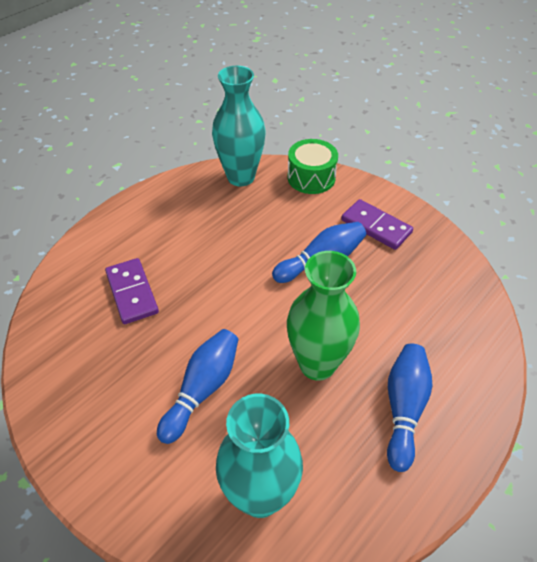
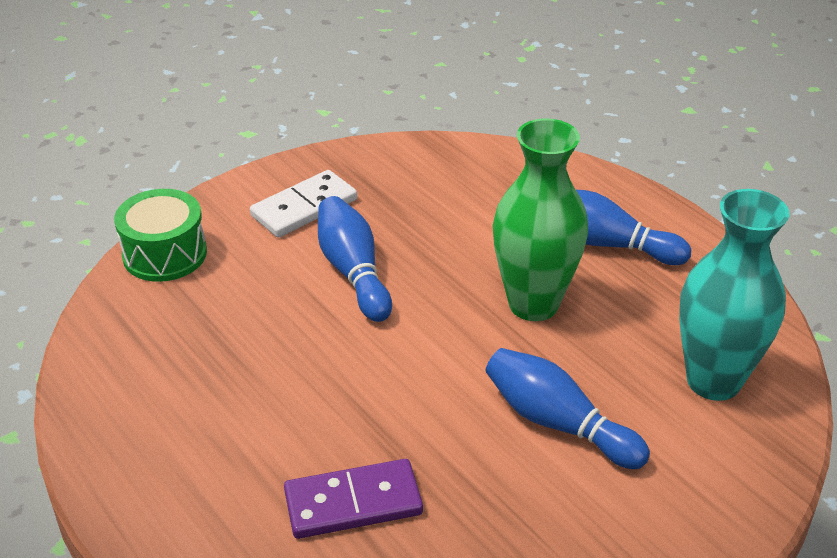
camera: 80 degrees left, 10 degrees down
(241, 177) = (119, 337): turquoise vase -> none
(376, 226) = (304, 207): purple domino -> white domino

